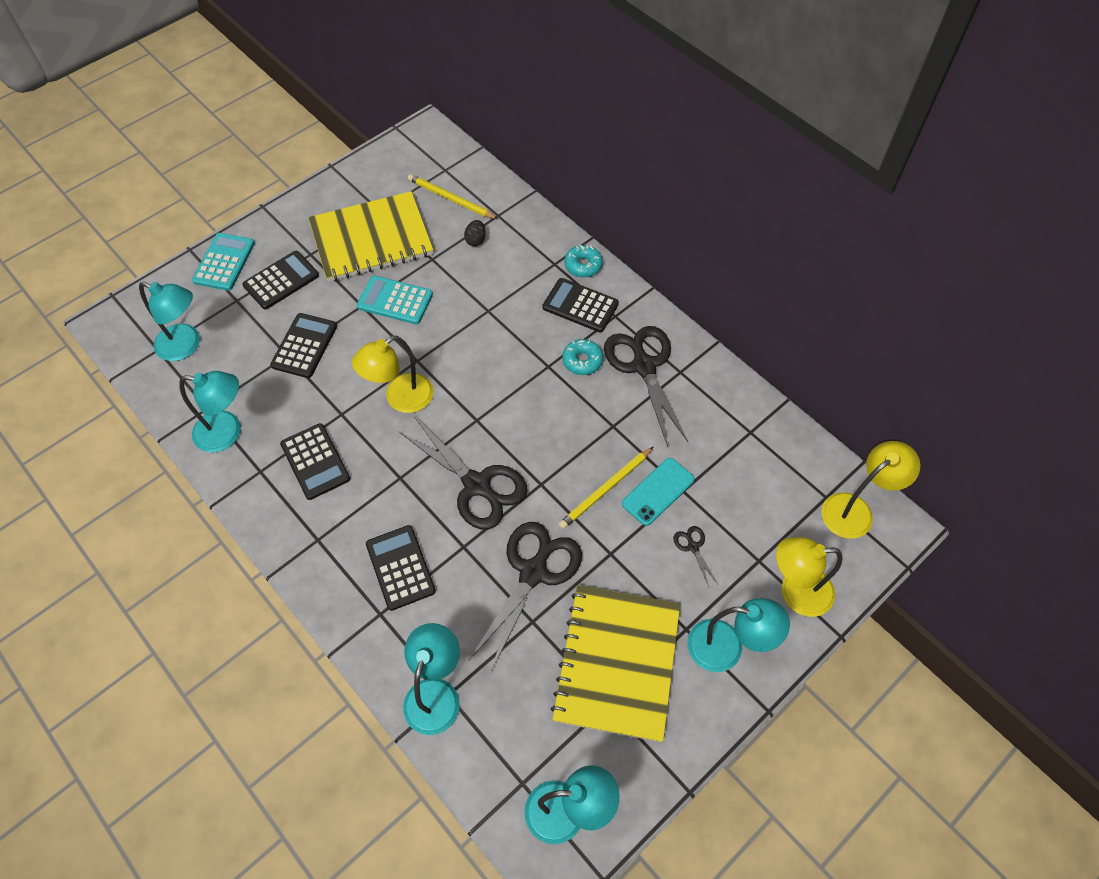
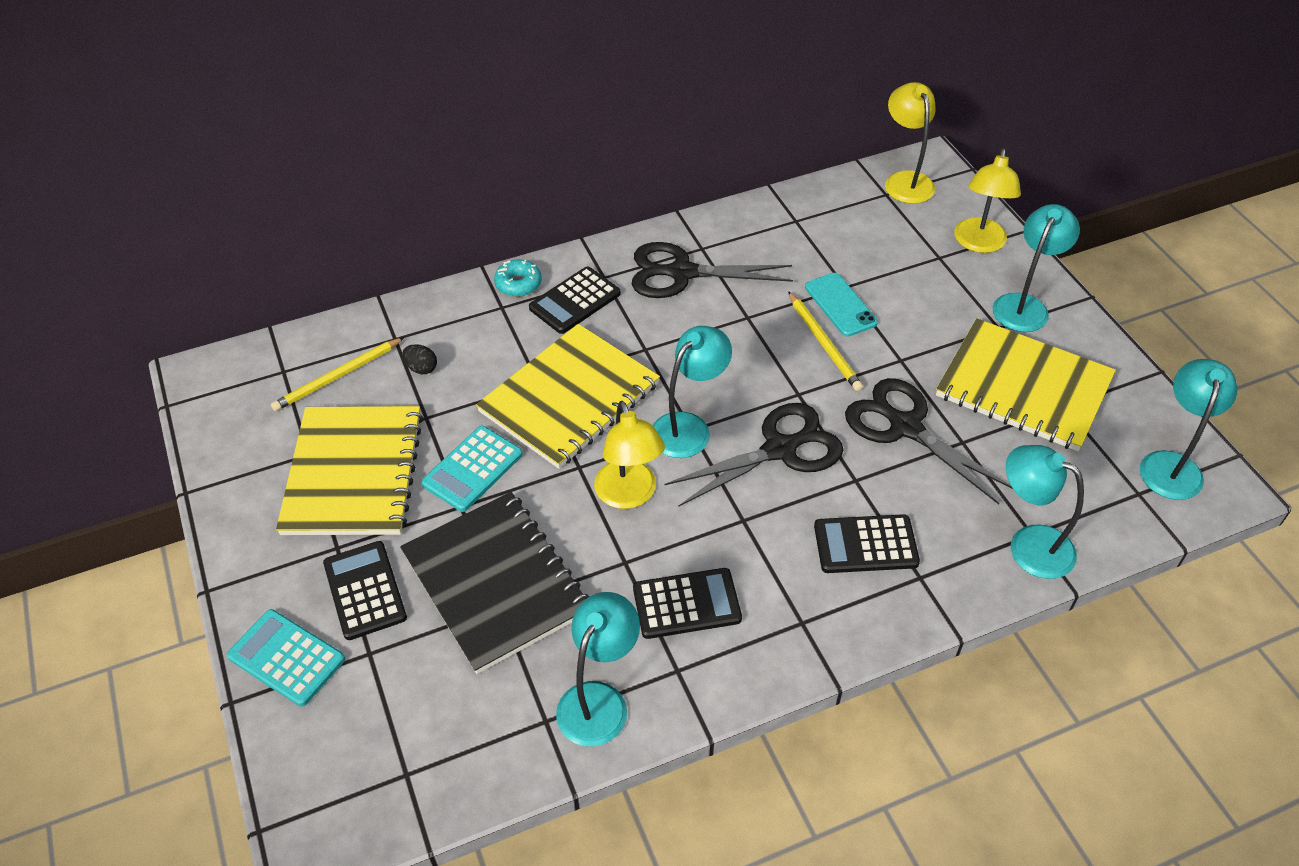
camera: 70 degrees left, 10 degrees down
(186, 346) = (419, 733): turquoise lamp -> turquoise lamp (688, 427)
(304, 346) = (495, 583): black calculator -> black notebook
(480, 334) = (569, 398): none -> yellow notebook
(582, 361) = (651, 319): turquoise donut -> none
(693, 547) = (911, 297): black scissors -> none

